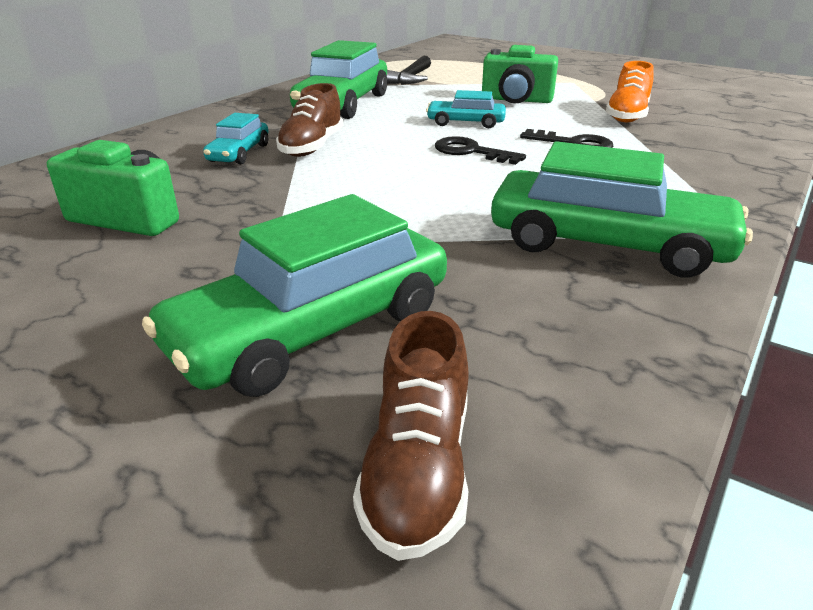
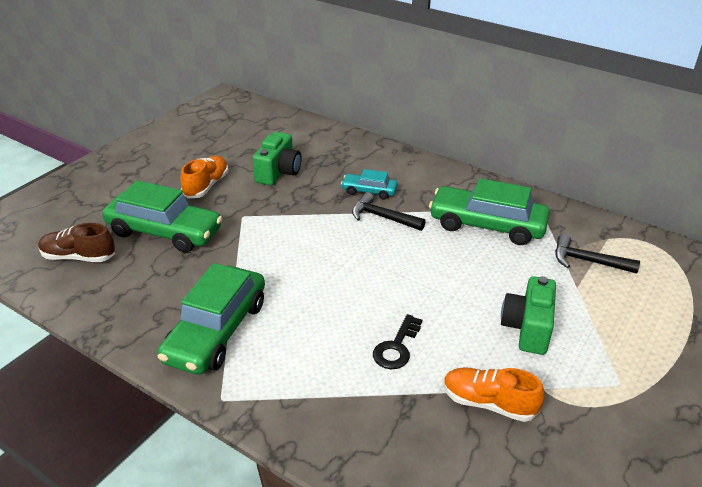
camera: 90 degrees right, 5 degrees up
(131, 292) = (206, 186): none -> orange shoe
(312, 147) = (382, 217): brown shoe -> black hammer
(313, 329) = (164, 232): green car -> green car turned 150 degrees clockwise
(465, 123) = (447, 290): turquoise car -> none
(471, 152) = (375, 288): black key -> none

